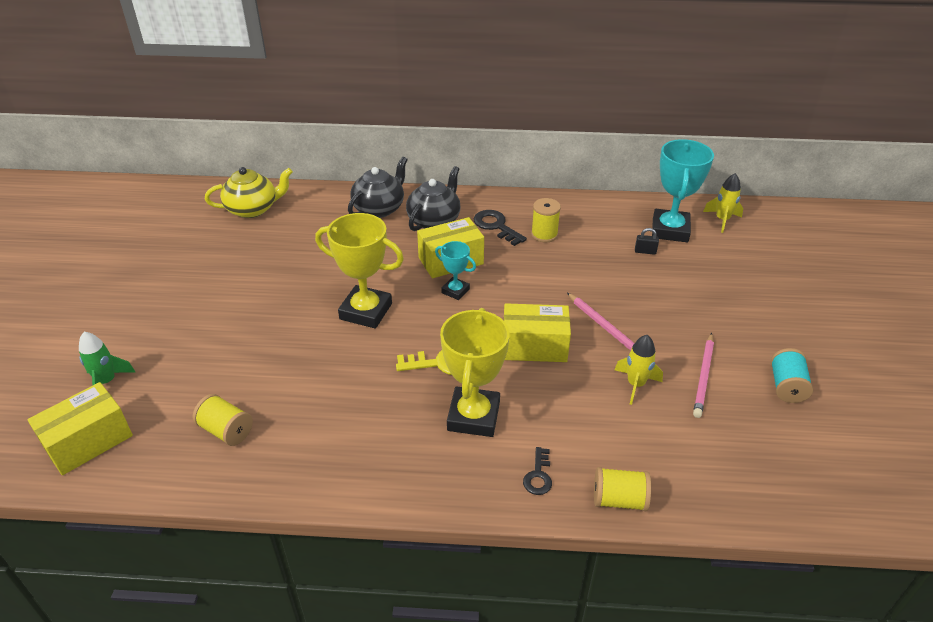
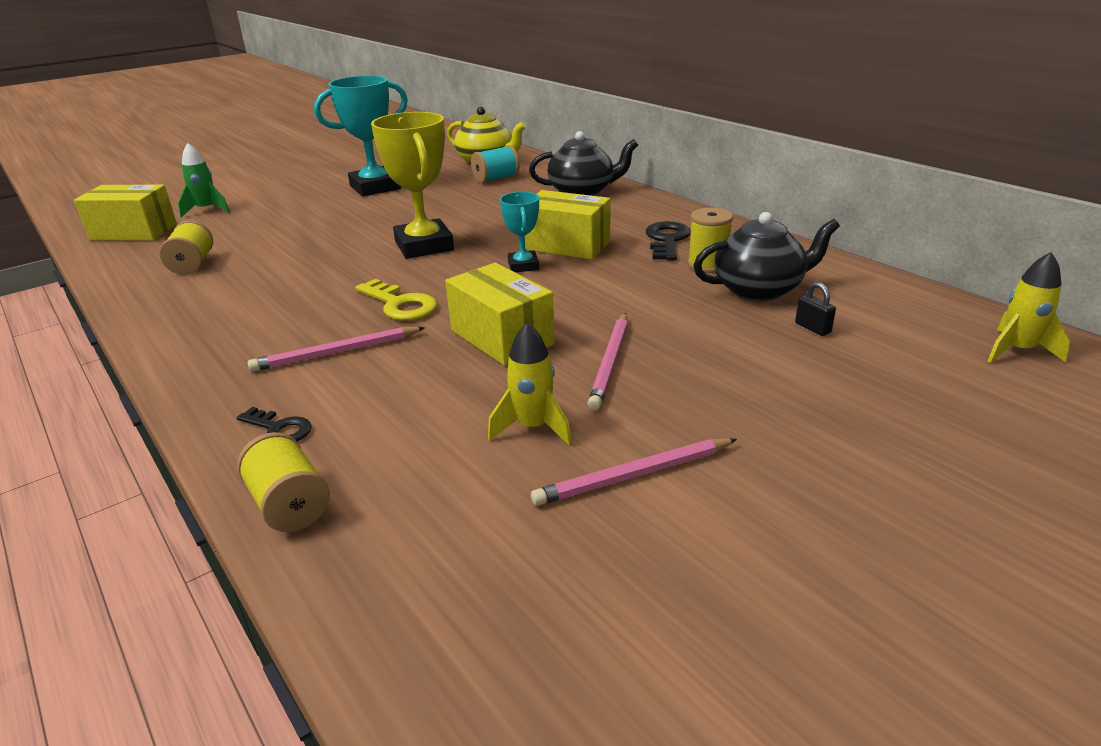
camera: 50 degrees right, 10 degrees down
(434, 220) = (614, 215): black teapot -> black teapot (759, 290)
(473, 416) = (336, 353): yellow trophy -> pink pencil
(538, 475) = (279, 428): black key -> black key turned 120 degrees counterclockwise
(670, 230) = (897, 325): turquoise trophy -> turquoise trophy (375, 187)
(786, 386) = (742, 570): turquoise spool -> turquoise spool (496, 178)

